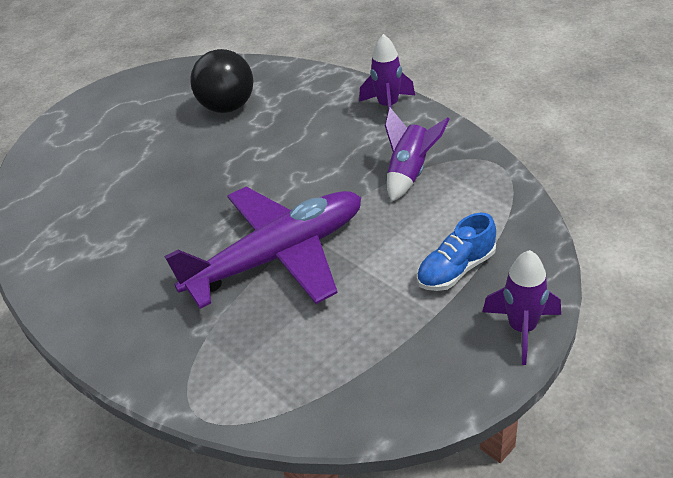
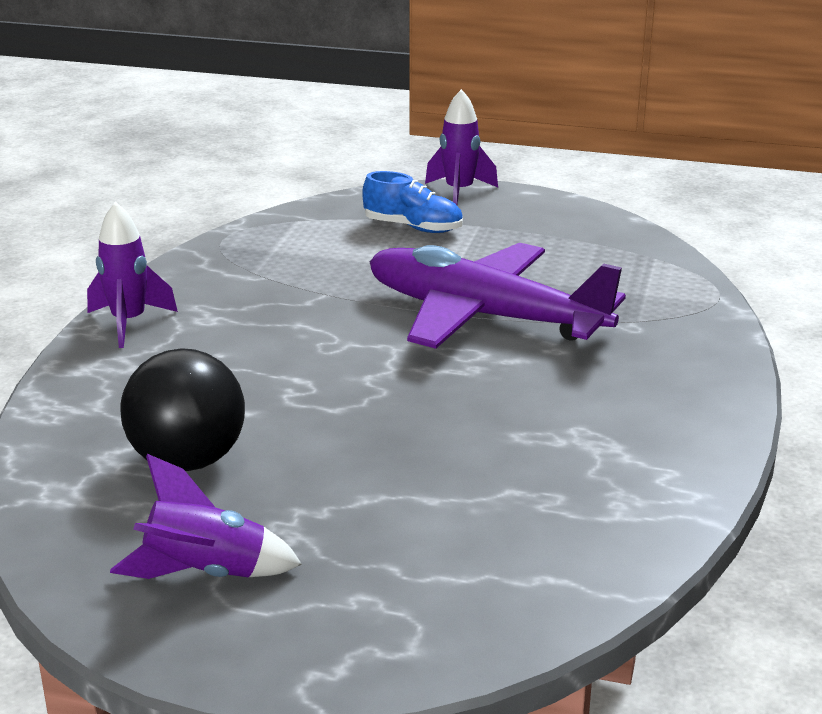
camera: 125 degrees left, 15 degrees down
(410, 173) = (273, 278): purple rocket -> purple rocket (205, 574)

